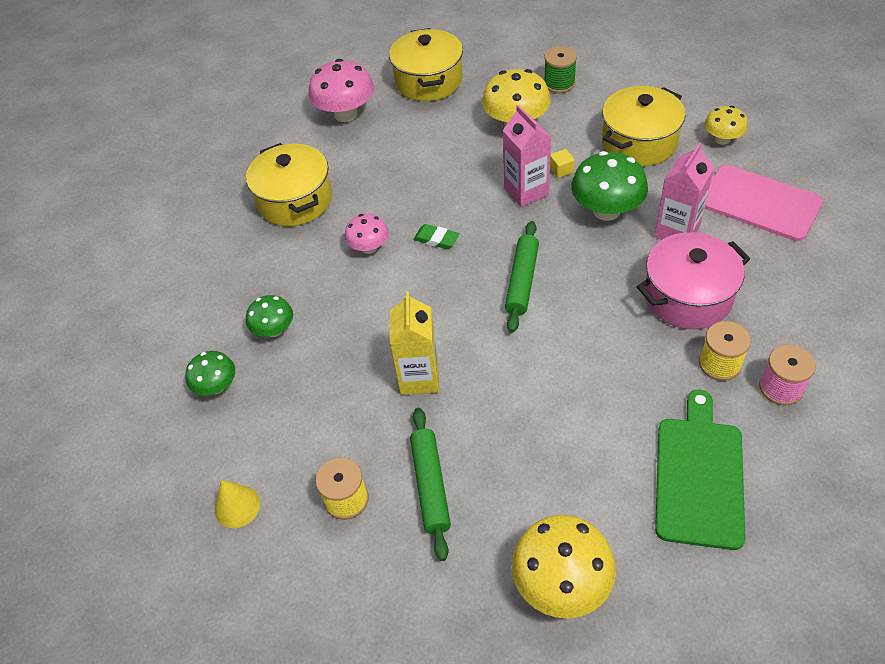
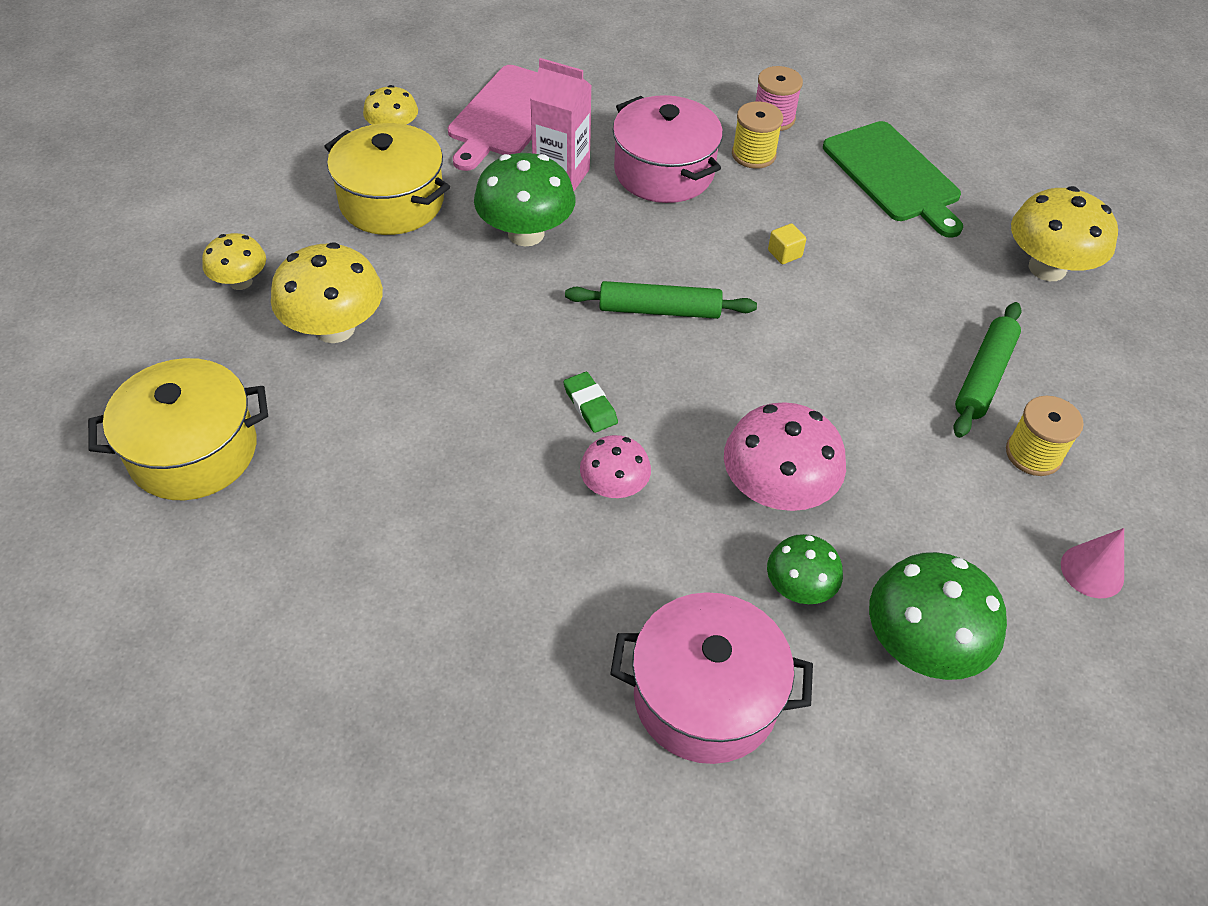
camera: 105 degrees left, 0 degrees up
(216, 386) = (921, 645): green mushroom -> green mushroom, size x1.69
(221, 278) = (705, 696): none -> pink pot
(237, 506) = (1092, 571): yellow cone -> pink cone
(295, 200) = (508, 615): yellow pot -> none
(346, 114) = (269, 572): pink mushroom -> pink mushroom (776, 491)
(419, 377) = (838, 401): yellow carton -> none
(430, 486) = (984, 376): green rolling pin -> green rolling pin turned 45 degrees counterclockwise
(436, 239) = (590, 405): green eraser -> green eraser turned 45 degrees counterclockwise
(526, 191) = (488, 312): pink carton -> none
(559, 83) = (240, 282): green spool -> yellow mushroom
(561, 170) = (445, 277): yellow cube -> yellow cube (784, 254)
(699, 476) = (893, 175): green cutting board -> green cutting board turned 120 degrees counterclockwise

